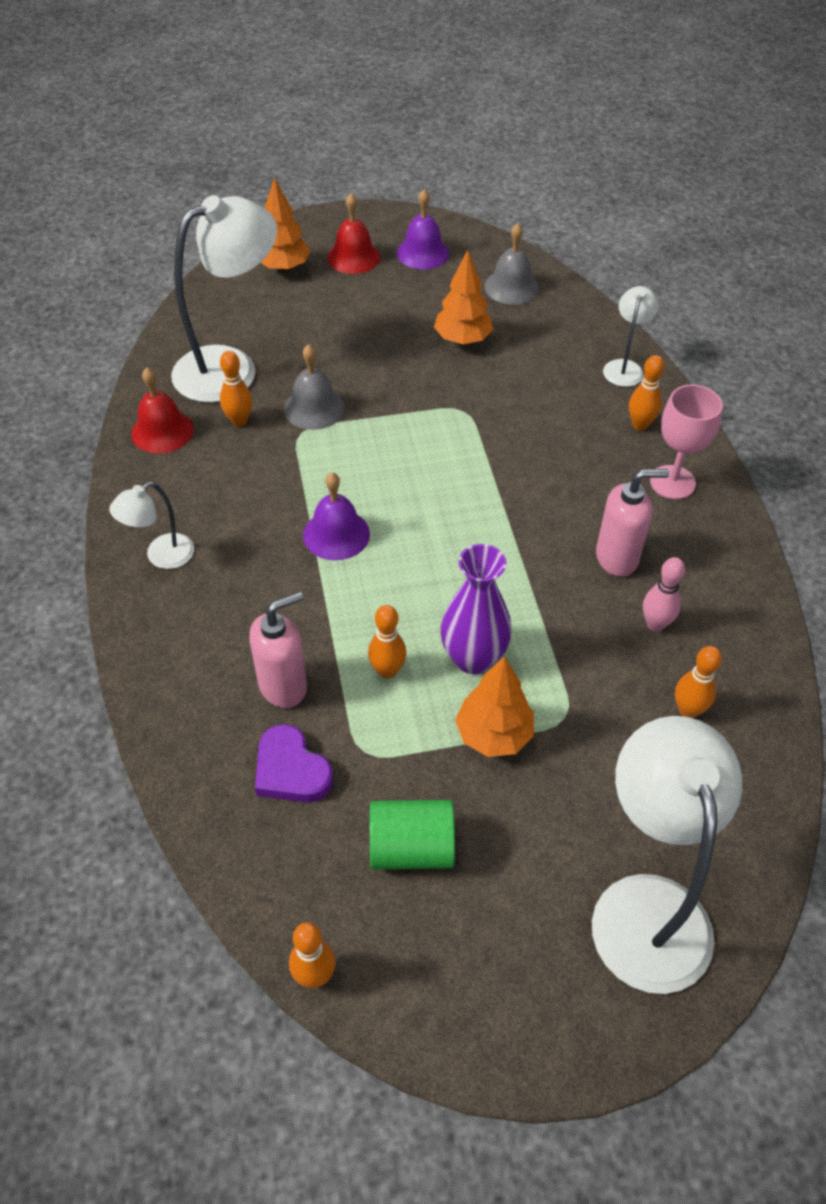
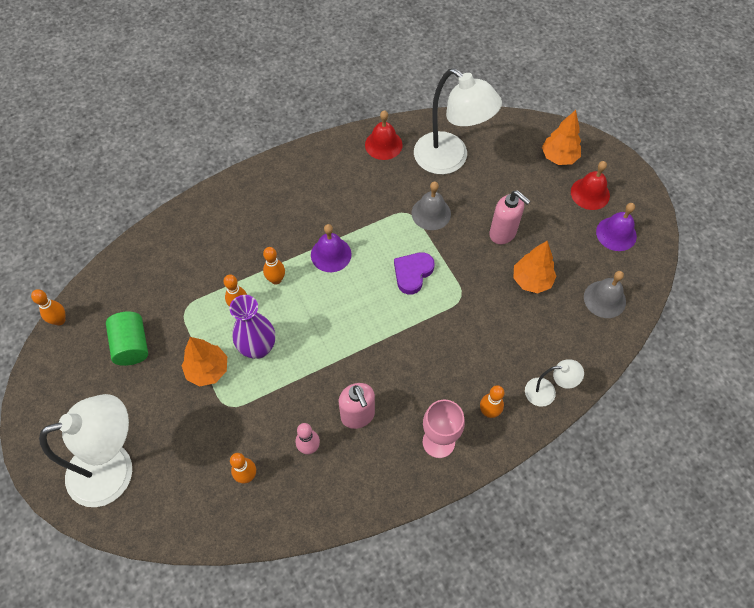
camera: 75 degrees right, 10 degrees up
(161, 556) = (290, 176): white lamp -> none
(239, 421) = (405, 178): orange bowling pin -> orange bowling pin (276, 280)
(283, 686) = (218, 259): pink soap dispenser -> pink soap dispenser (503, 233)
(291, 770) = (167, 278): purple heart -> purple heart (412, 273)

